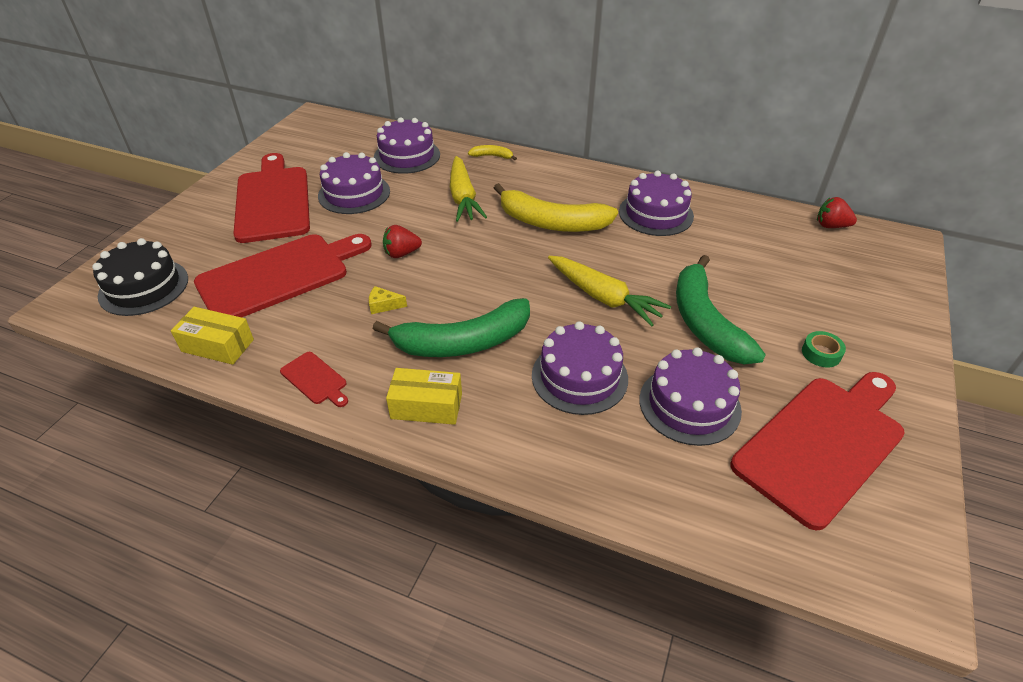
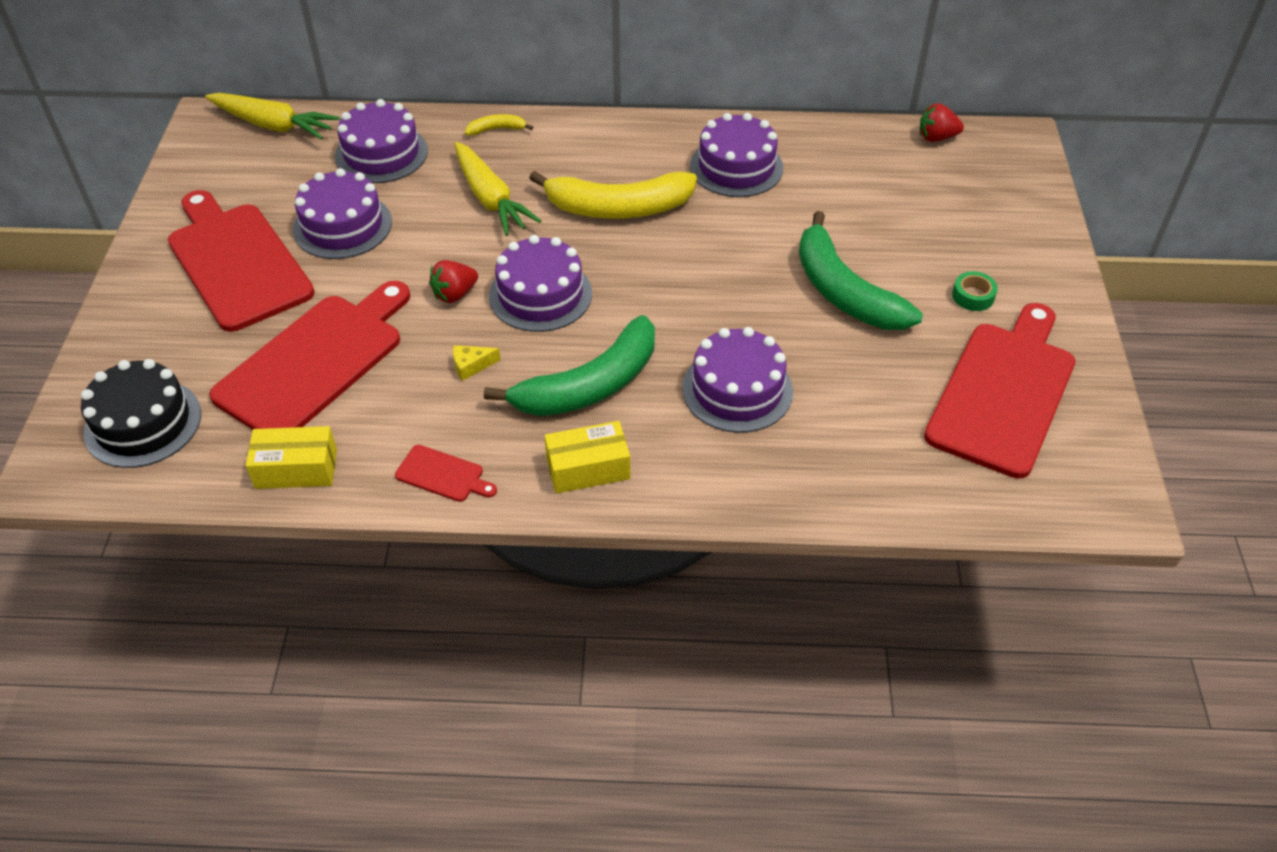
camera: 20 degrees left, 5 degrees up
(603, 297) = (722, 290): yellow carrot -> yellow carrot (273, 125)
(689, 404) = (862, 388): purple cake -> purple cake (540, 294)

